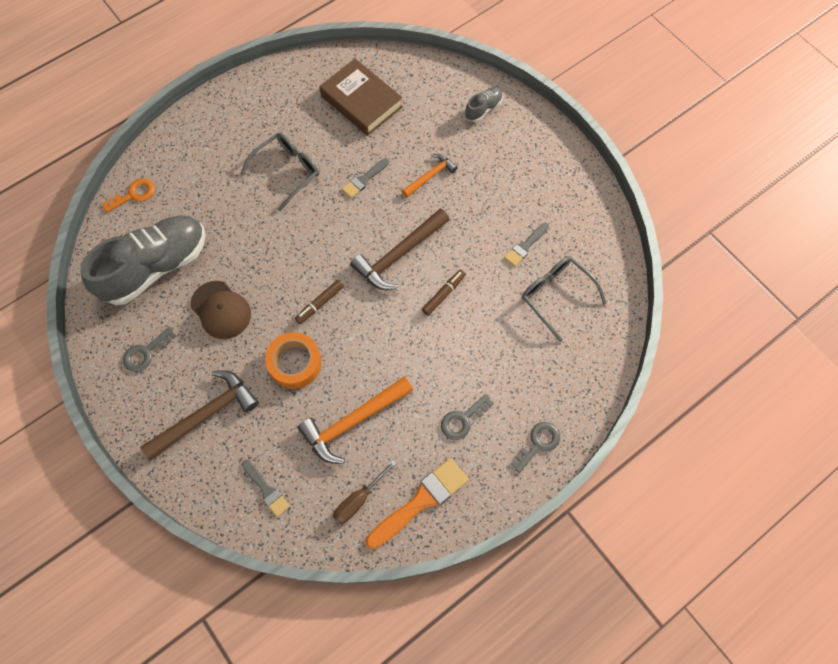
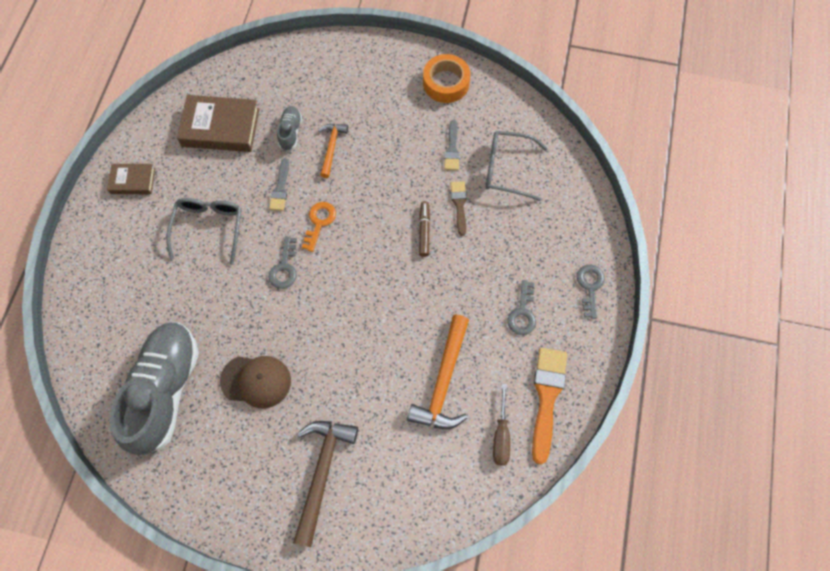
camera: 40 degrees left, 0 degrees up
(133, 194) = (86, 346): orange key -> orange key (319, 222)
(146, 352) = (223, 466): grey key -> grey key (284, 267)
(265, 98) = (133, 181): none -> brown book
(266, 490) = (425, 489): grey brush -> none
(295, 363) = (357, 374): orange tape -> orange tape (446, 83)
(320, 304) = (334, 312): brown marker -> none
(399, 255) = (362, 227): brown hammer -> none
(483, 109) = (326, 66): grey shoe -> grey shoe (290, 132)
(490, 295) = (459, 205): none -> brown brush

